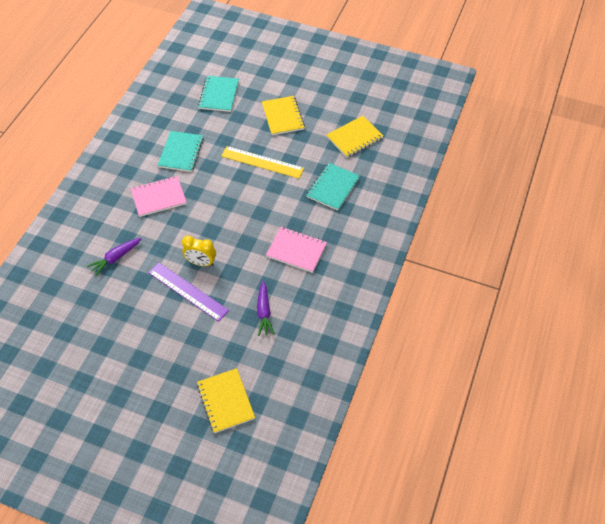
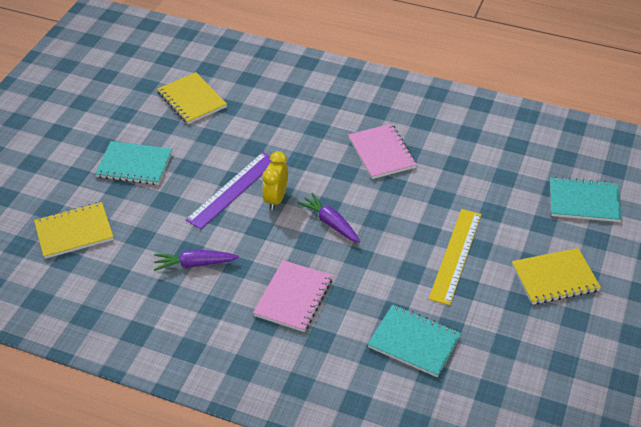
camera: 90 degrees right, 10 degrees down
(116, 258) = (285, 124): purple carrot -> purple carrot (330, 223)
(181, 152) = (462, 168): turquoise notebook -> turquoise notebook (134, 165)
(354, 137) = (525, 373): yellow notebook -> yellow notebook (192, 100)

